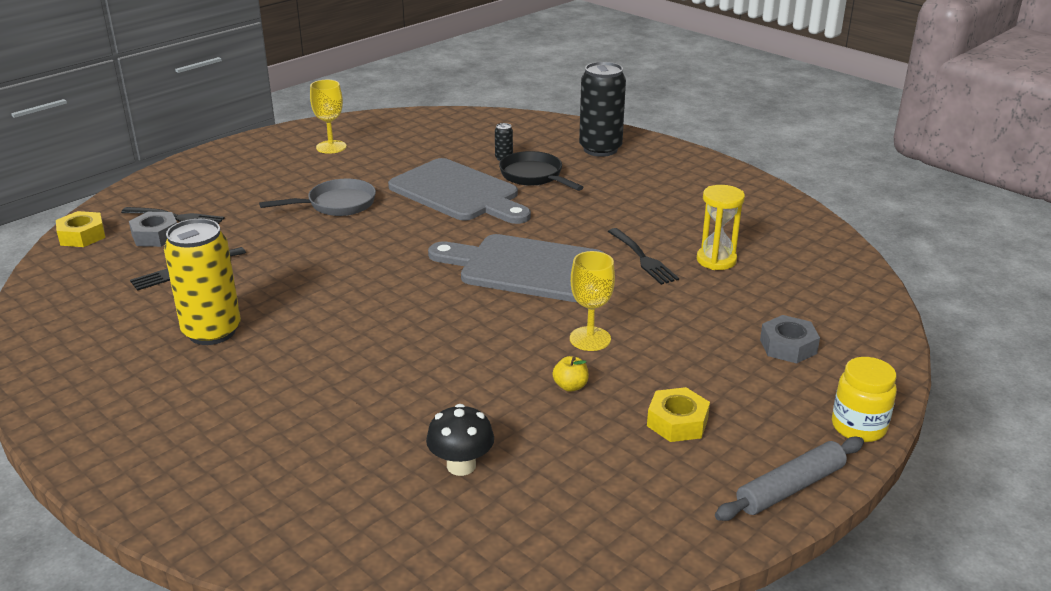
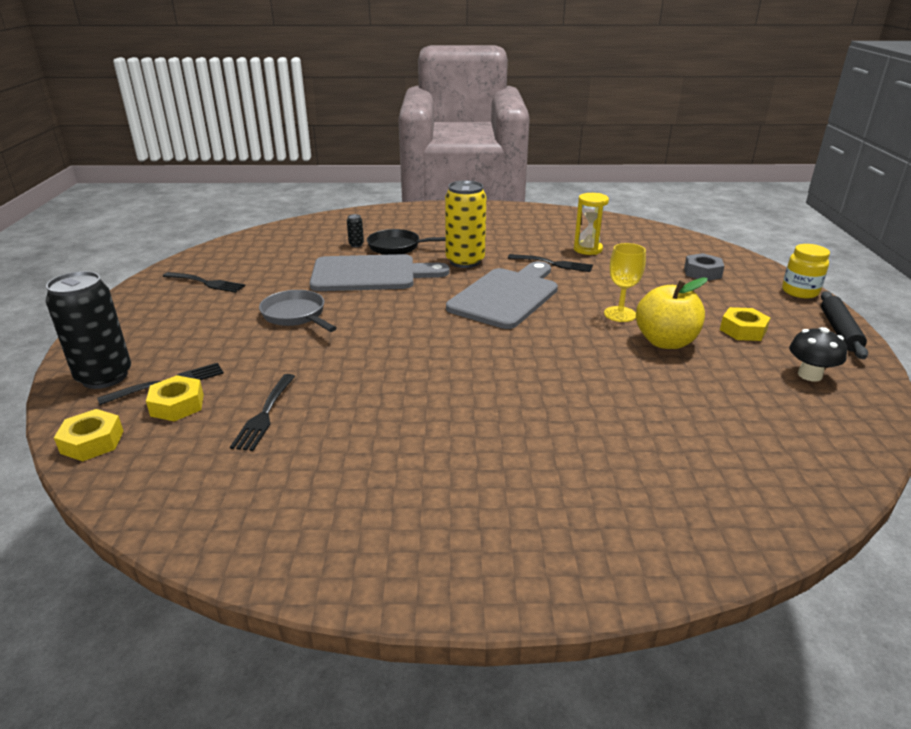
camera: 45 degrees left, 0 degrees up
(156, 236) = (177, 405): grey nut -> yellow nut
(212, 332) = (388, 441): yellow can -> yellow can (465, 261)
(331, 147) = (206, 283): yellow goblet -> black fork
(336, 204) = (296, 315): grey pan -> grey pan turned 60 degrees counterclockwise
(461, 465) = (714, 414): black mushroom -> black mushroom (809, 375)
(526, 268) = (506, 296): grey cutting board -> grey cutting board turned 150 degrees clockwise
(570, 386) = (665, 342): yellow apple -> yellow apple, size x2.33
(600, 149) = (405, 219): black can -> black can (104, 377)
(790, 488) = (839, 331): grey rolling pin -> black rolling pin

